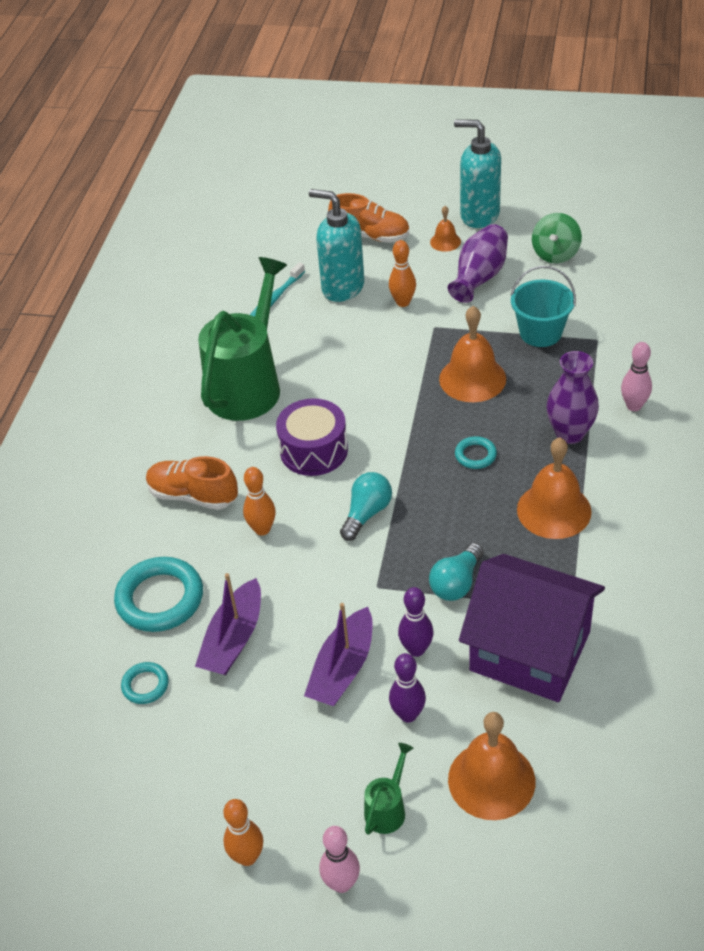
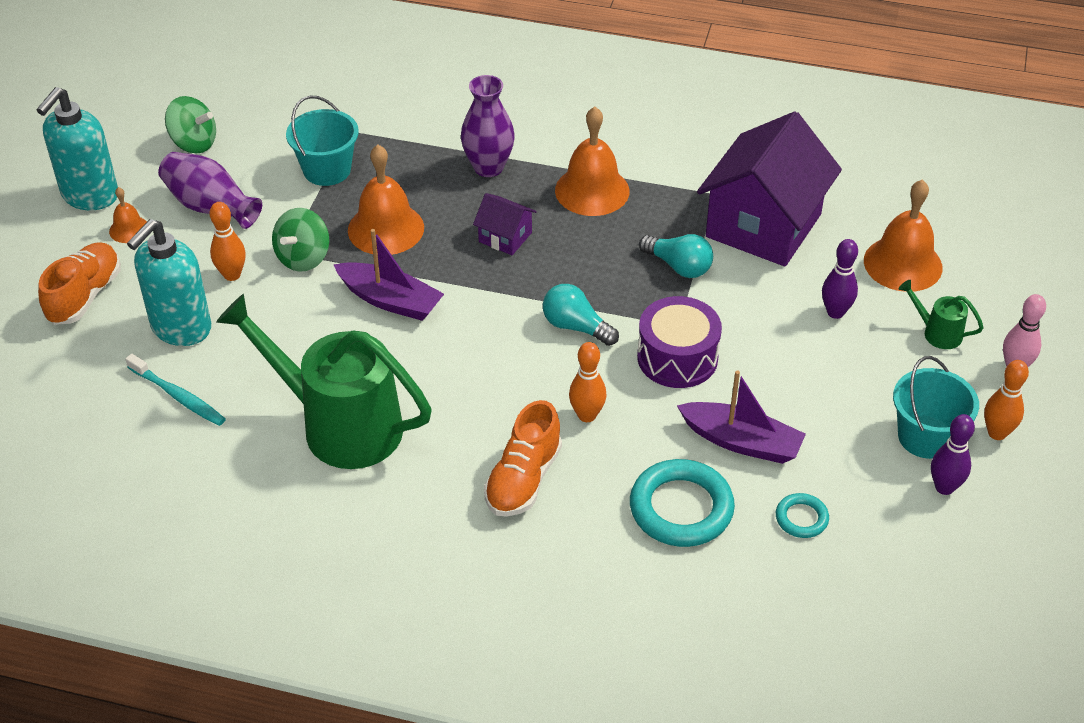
camera: 90 degrees left, 0 degrees up
(241, 790) = (925, 437): none -> turquoise bucket
(314, 450) = (470, 366): purple drum -> purple drum (677, 358)
(343, 669) = (782, 356): purple boat -> purple boat (390, 300)
(416, 649) = (759, 301): purple bowling pin -> purple bowling pin (944, 487)
(428, 337) = (303, 258): none -> green spinning top
(475, 455) = (505, 237): turquoise ring -> purple house
(634, 406) = (459, 120): pink bowling pin -> none

